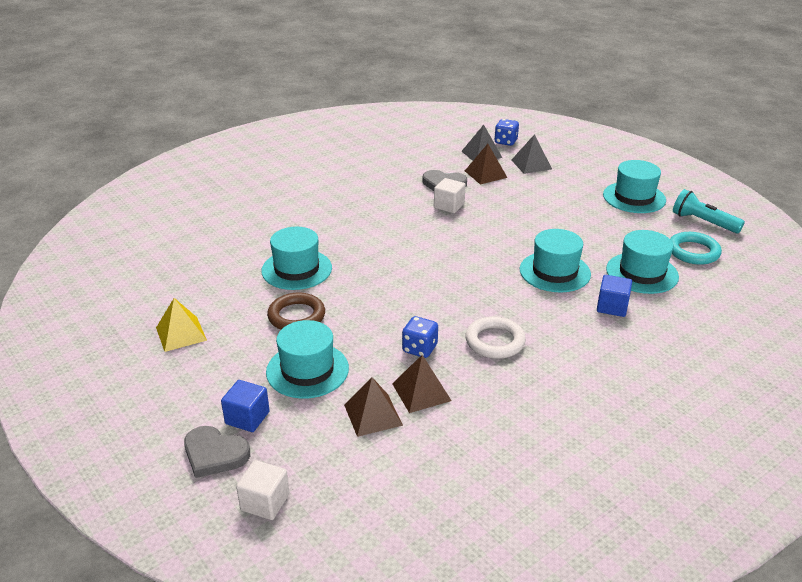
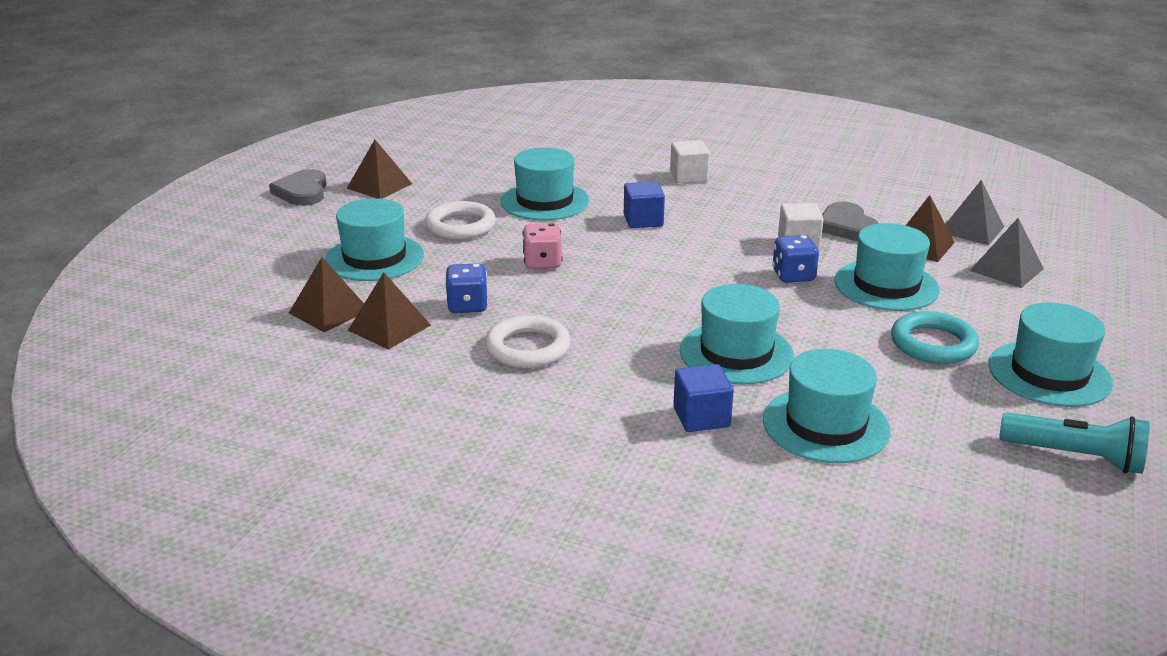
camera: 60 degrees right, 5 degrees down
(181, 334) = (379, 186): yellow pyramid -> brown pyramid
(214, 454) = (218, 254): grey heart -> grey heart (302, 192)
(247, 418) = (278, 252): blue cube -> blue cube (643, 220)
(265, 502) = (166, 296): white cube -> white cube (688, 176)
(296, 316) = (460, 226): brown ring -> white ring
(387, 300) = (542, 263): none -> pink dice
(505, 142) = (1039, 236): blue dice -> blue dice (793, 276)
(519, 201) = (886, 285): none -> turquoise hat
(693, 252) = (957, 463): turquoise ring -> turquoise ring (933, 344)
(703, 222) = (1074, 457): turquoise flashlight -> turquoise flashlight turned 105 degrees clockwise

